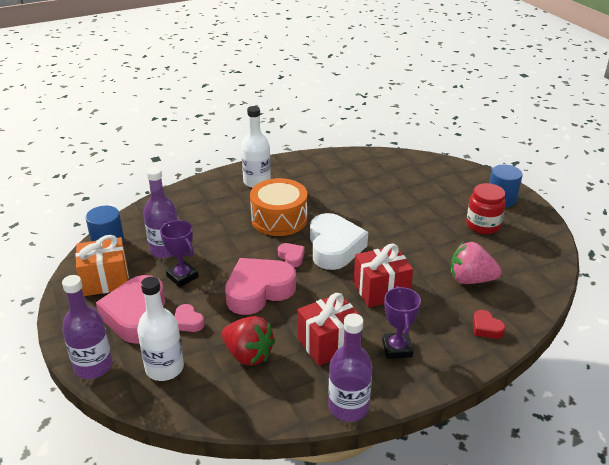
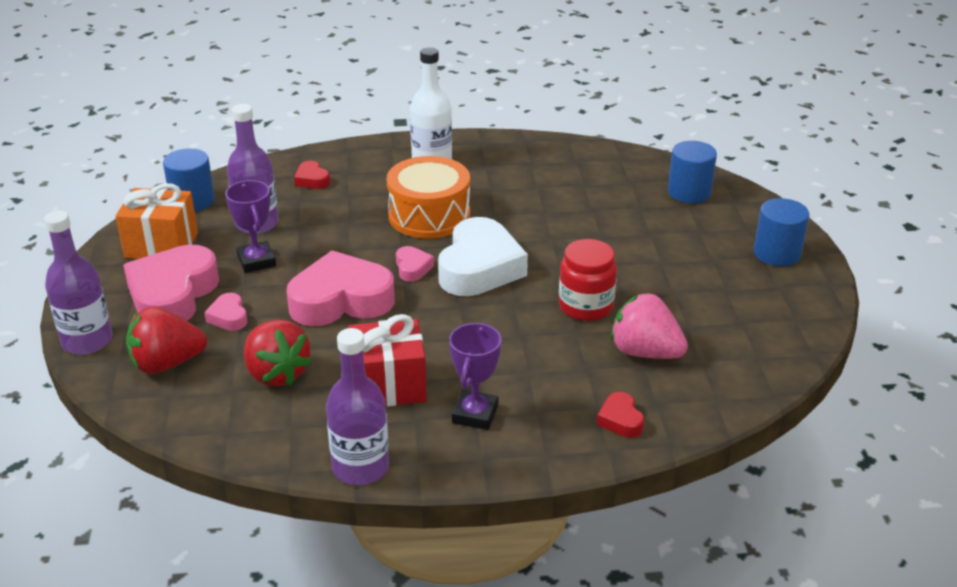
camera: 20 degrees right, 0 degrees up
(164, 368) = (166, 364): white bottle -> red strawberry
(184, 211) = (312, 180): none -> red heart
(381, 290) = (505, 337): red gift -> none
(427, 171) = (689, 192): none -> blue cylinder
(483, 225) = (719, 284): red jar -> red jar (585, 306)

